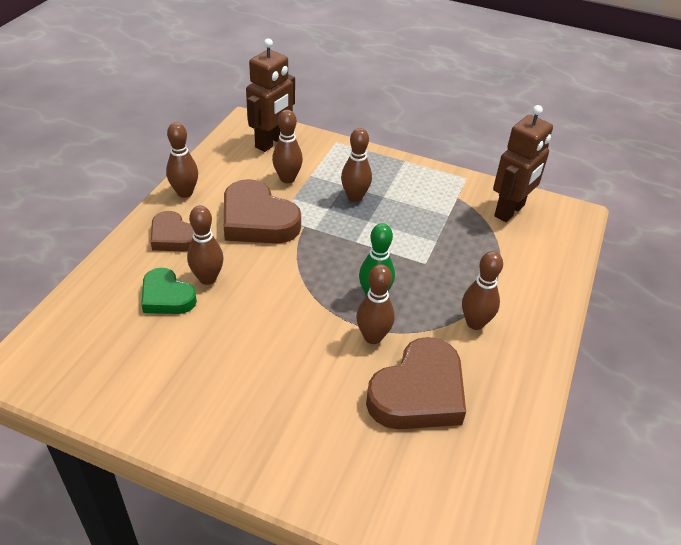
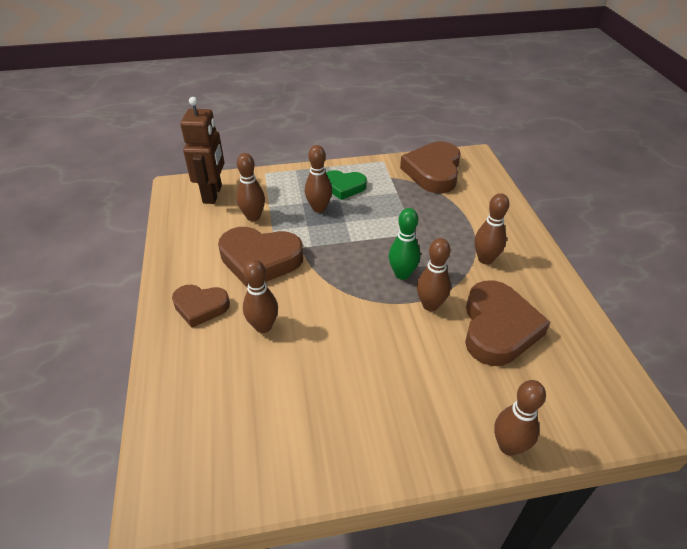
camera: 30 degrees left, 0 degrees up
(167, 297) = (242, 360): green heart -> green heart (344, 187)
(185, 193) = (176, 266): brown bowling pin -> brown bowling pin (508, 446)
(510, 211) = (433, 172): brown robot -> brown heart

